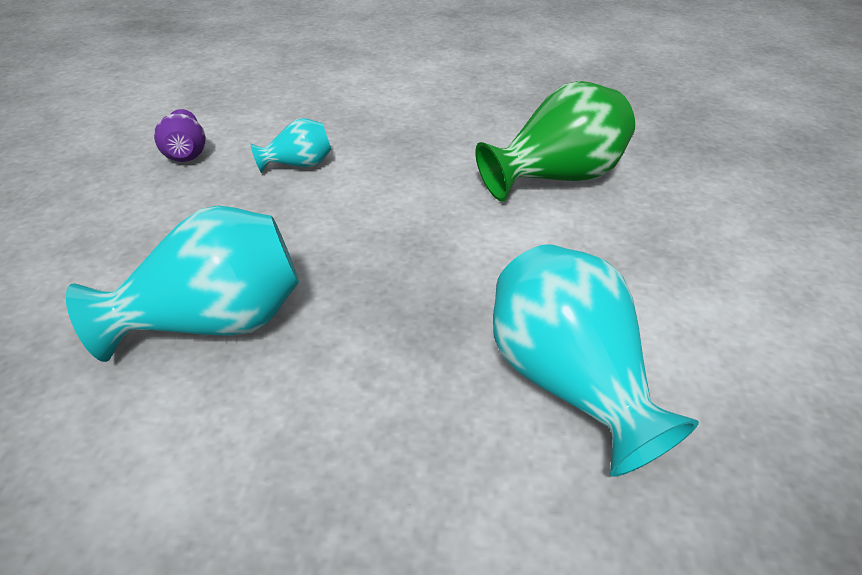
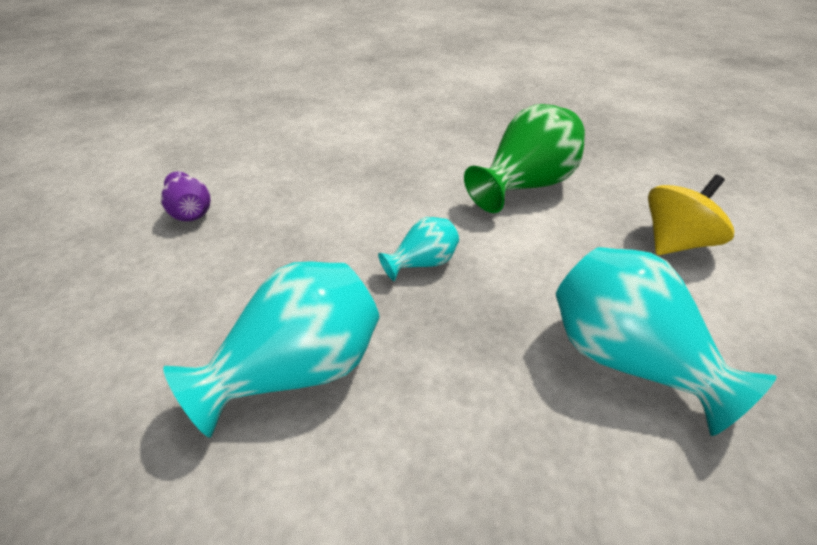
camera: 15 degrees left, 0 degrees up
(298, 165) = (303, 207): turquoise vase -> turquoise vase (422, 264)
(708, 269) = (675, 243): none -> yellow spinning top

